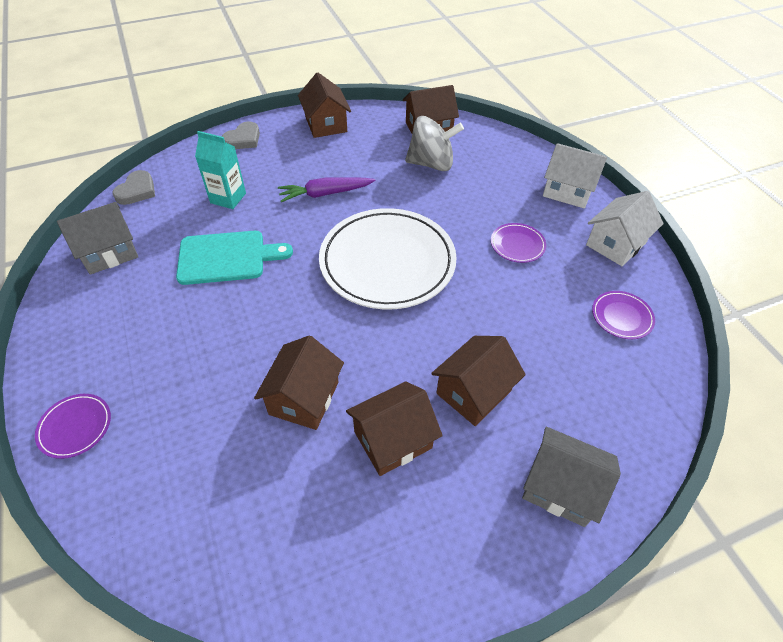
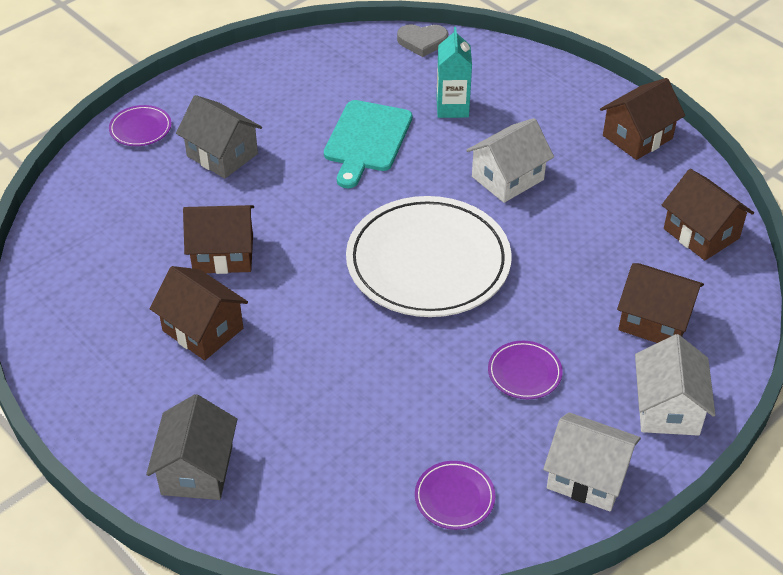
camera: 70 degrees right, 5 degrees down
(109, 252) = (330, 62): grey house -> grey house (222, 155)
(226, 257) = (366, 140): turquoise cutting board -> turquoise cutting board turned 45 degrees clockwise
(243, 139) = (557, 81): grey heart -> none
(325, 194) = (507, 178): purple carrot -> white house
(431, 164) = (628, 255): grey spinning top -> none
(473, 392) = (282, 378): brown house -> brown house (655, 321)

